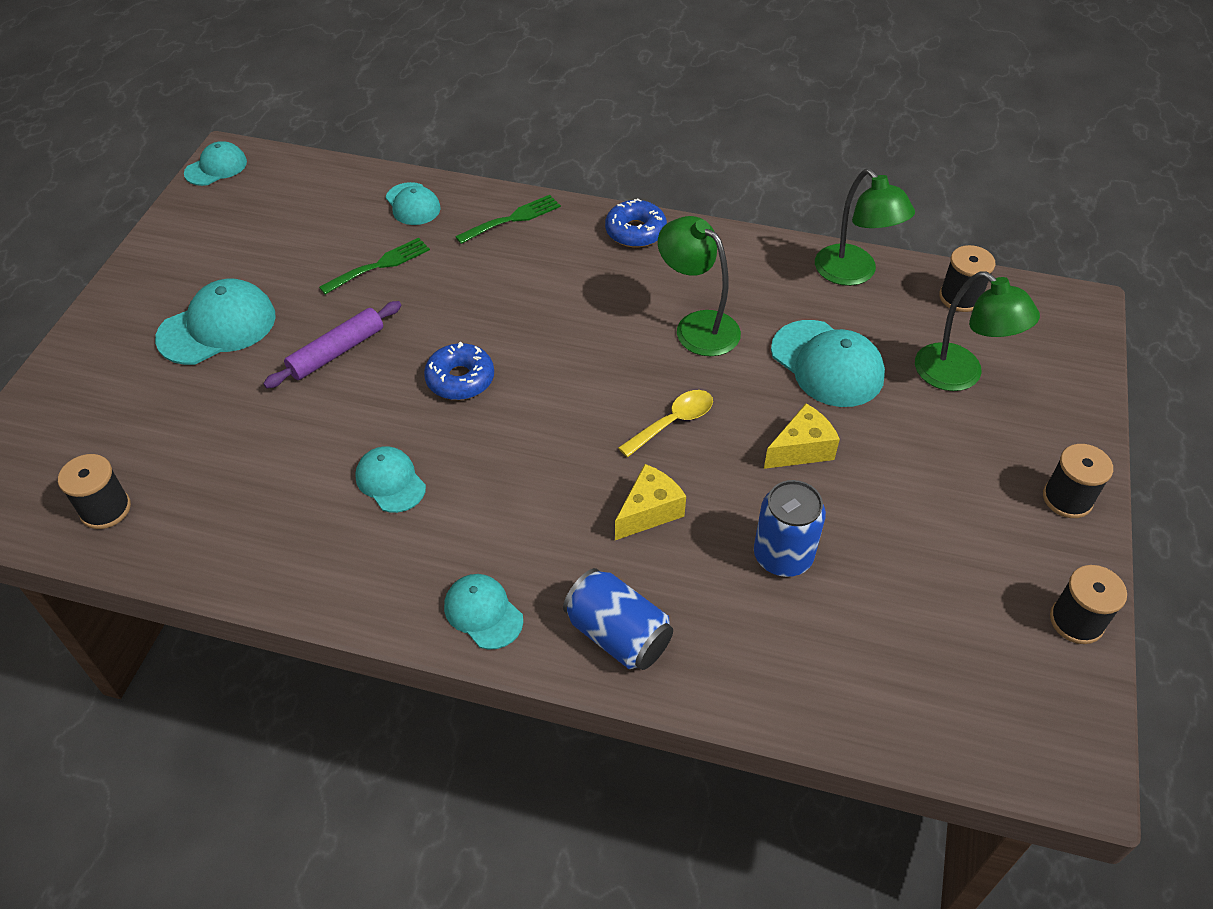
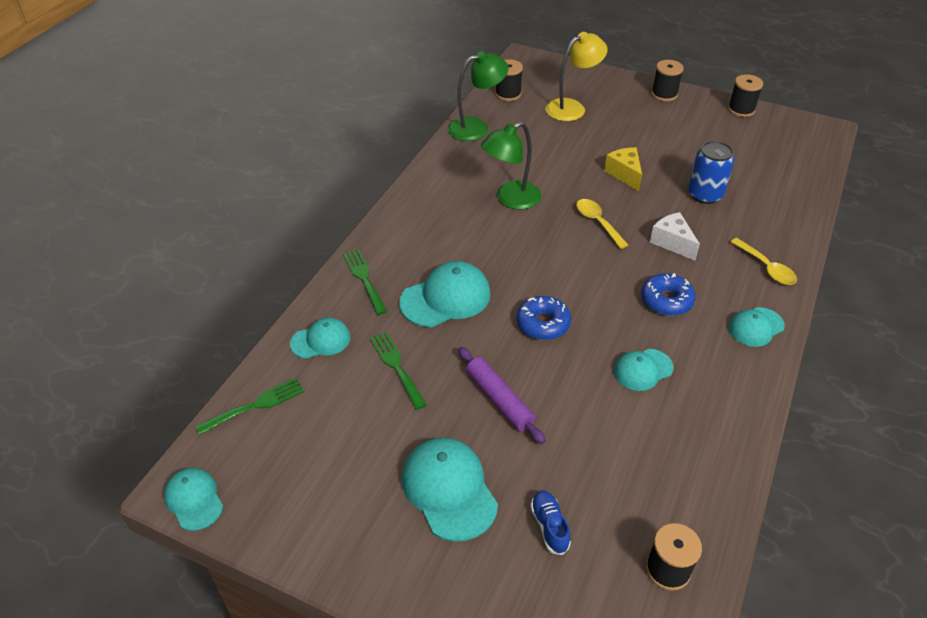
camera: 80 degrees left, 5 degrees down
(168, 408) = (549, 526): none -> blue shoe
(323, 179) = (255, 405): none -> green fork
(618, 635) = (766, 268): blue can -> yellow spoon
(635, 231) = (403, 214): blue donut -> blue donut (666, 300)
(649, 512) = (672, 243): yellow cheese -> white cheese
(827, 364) = (555, 152): turquoise cap -> turquoise cap (446, 298)
(959, 375) = (572, 107): green lamp -> yellow lamp

